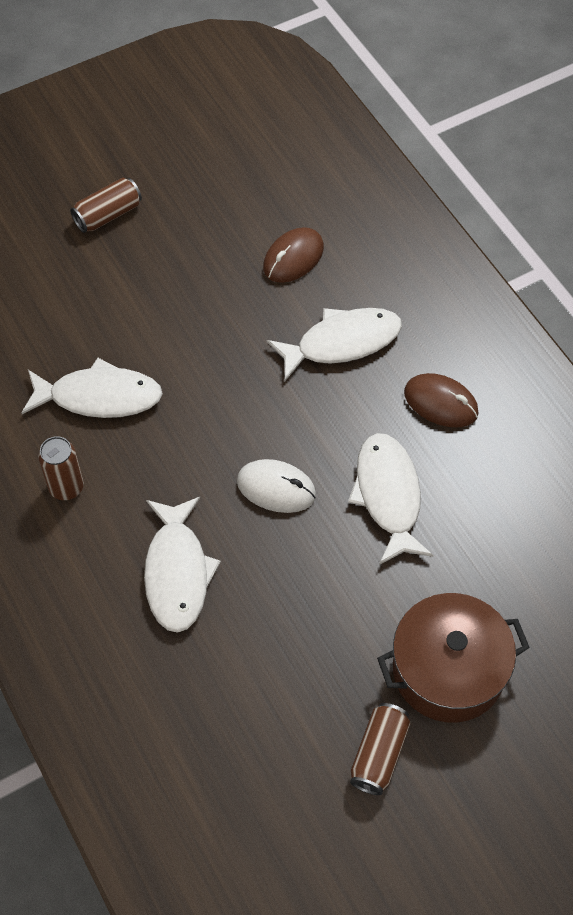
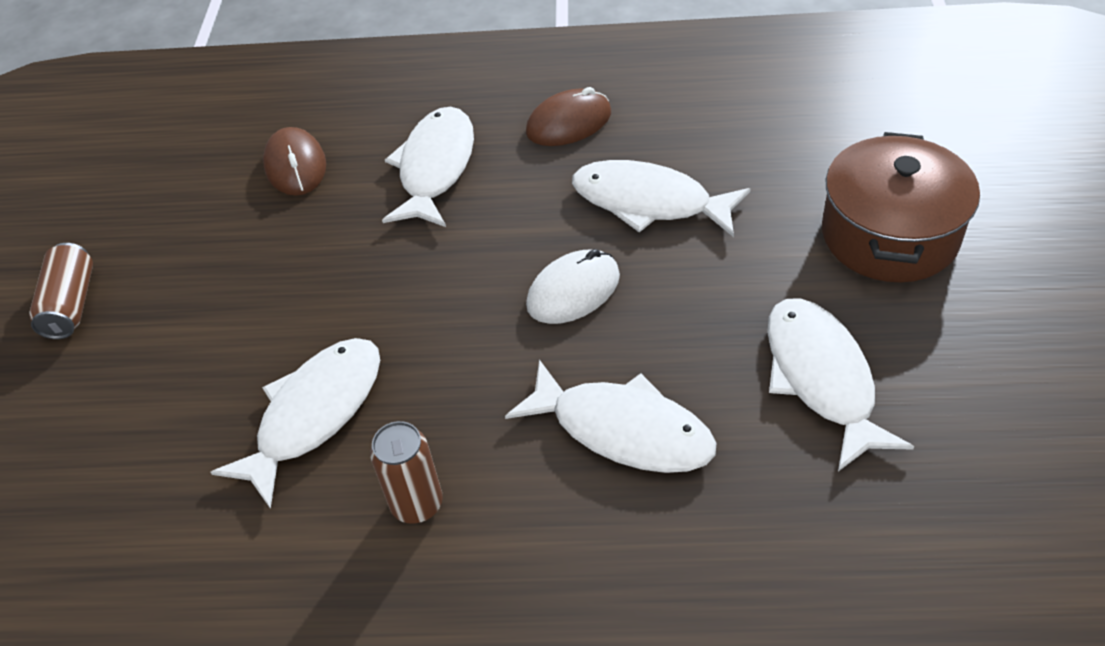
camera: 55 degrees left, 10 degrees down
(283, 674) = (821, 378): none -> white fish
(379, 754) = (967, 331): brown can -> none

